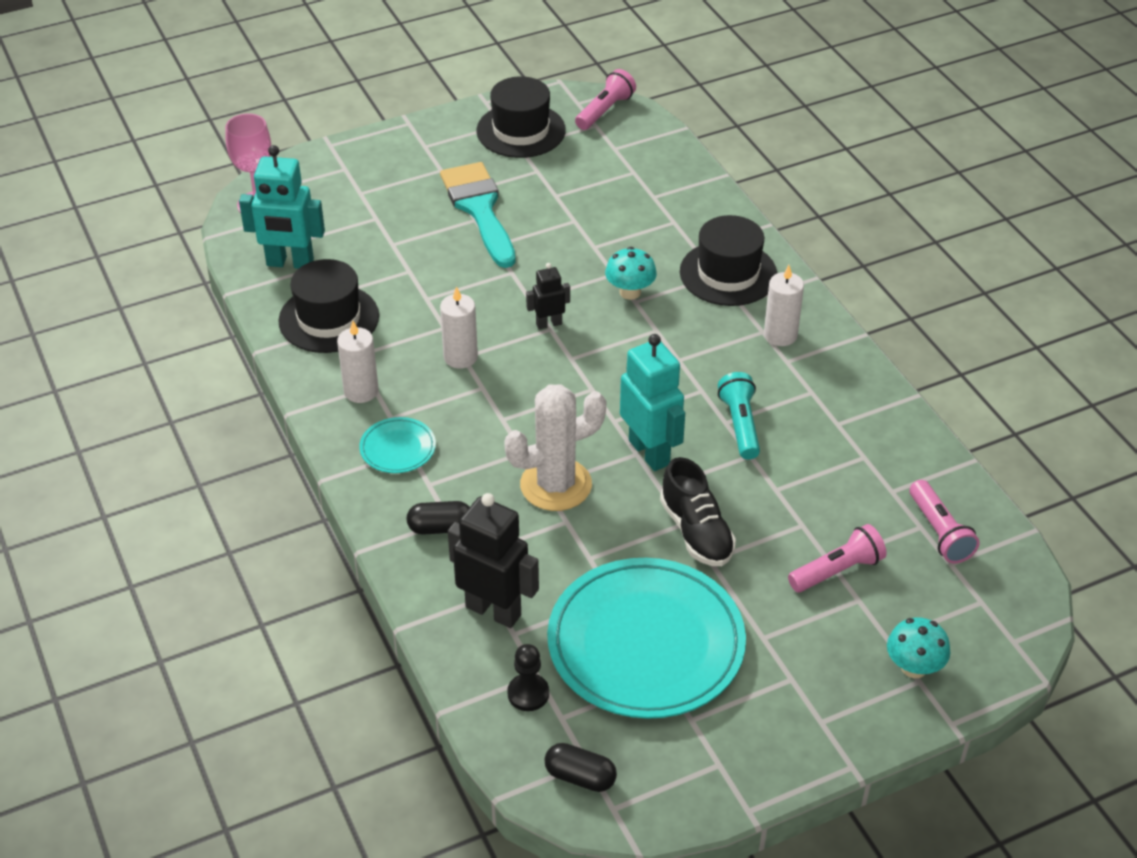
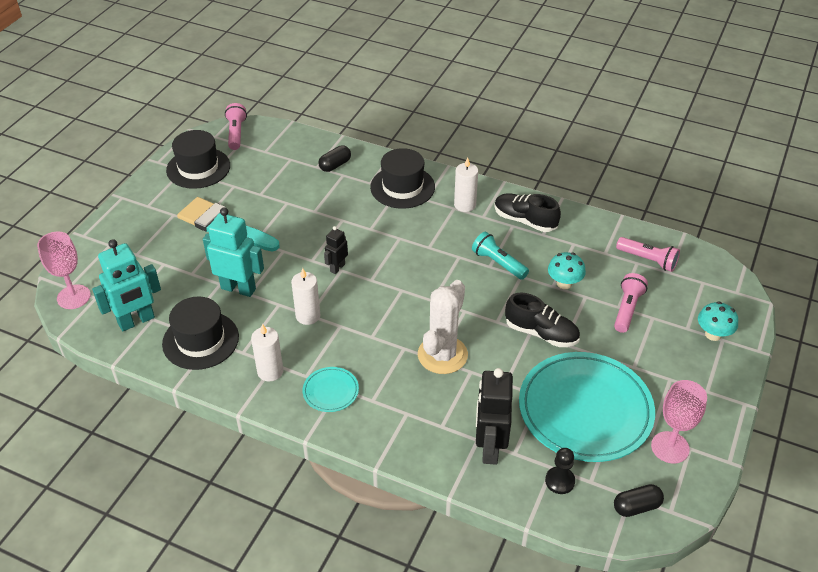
camera: 40 degrees left, 0 degrees up
(440, 528) = (407, 421): black capsule -> black capsule (335, 165)
(493, 610) = (489, 448): black robot -> black robot turned 75 degrees counterclockwise
(630, 292) = (362, 225): turquoise mushroom -> turquoise mushroom (564, 283)
(649, 452) = (470, 306): turquoise robot -> turquoise robot (238, 288)
(696, 747) = (670, 447): none -> pink goblet
(834, 395) = (525, 221): none -> black shoe

